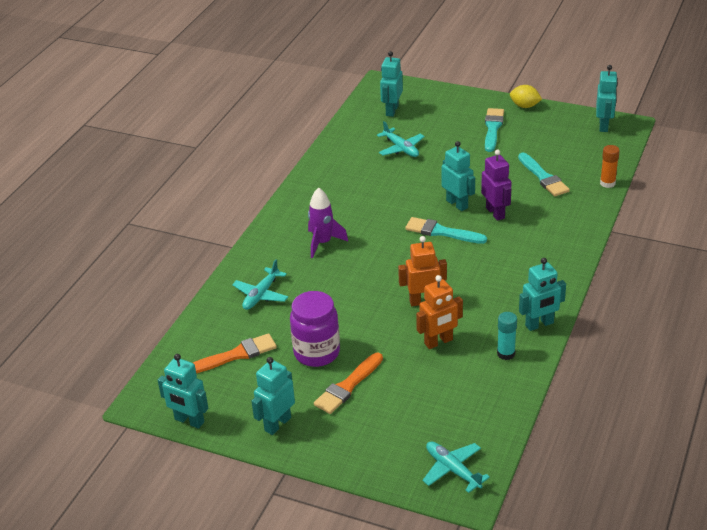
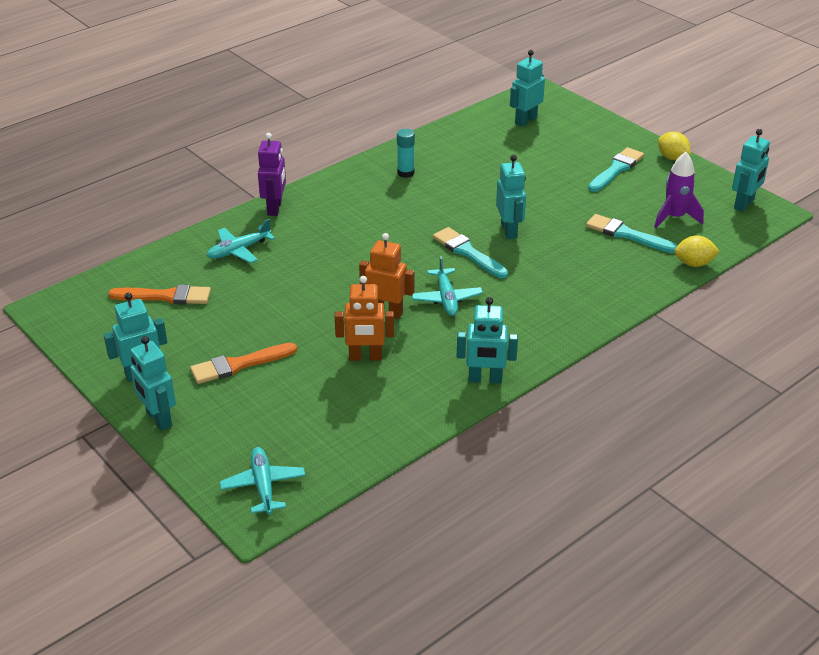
camera: 25 degrees right, 0 degrees up
(189, 421) = (69, 339): turquoise robot -> turquoise robot (158, 419)
(316, 353) = (239, 322): purple jar -> none
(323, 243) = (341, 223): purple rocket -> purple rocket (674, 217)
(401, 148) = (501, 159): turquoise plane -> turquoise plane (446, 298)
(495, 213) = (541, 253): purple robot -> purple robot (275, 208)
(506, 353) = (422, 394): turquoise glue stick -> turquoise glue stick (405, 173)
(543, 177) = (627, 234): turquoise brush -> turquoise brush turned 120 degrees clockwise
(607, 183) = (694, 264): orange glue stick -> yellow lemon

